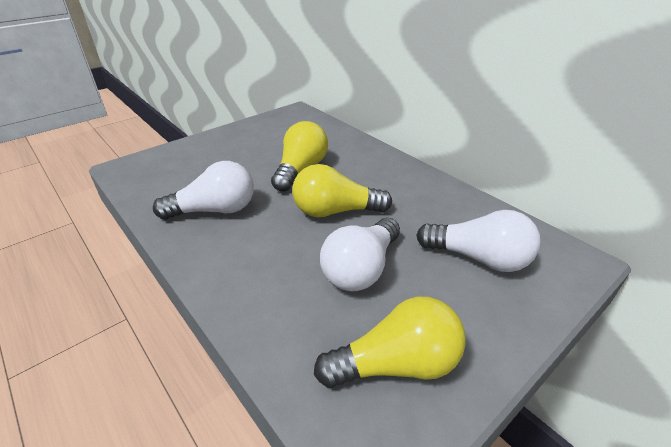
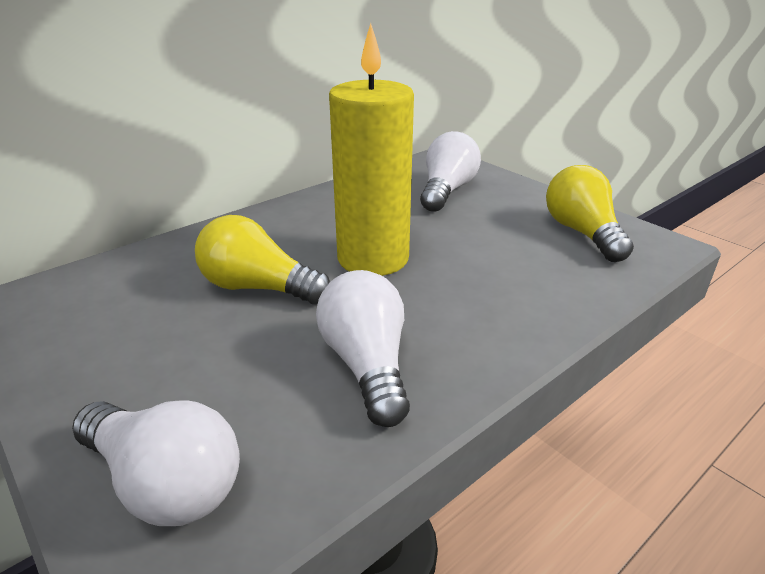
camera: 90 degrees left, 5 degrees down
(335, 211) = (373, 258): yellow light bulb -> yellow candle
(361, 269) = (475, 244): white light bulb -> white light bulb (165, 482)

